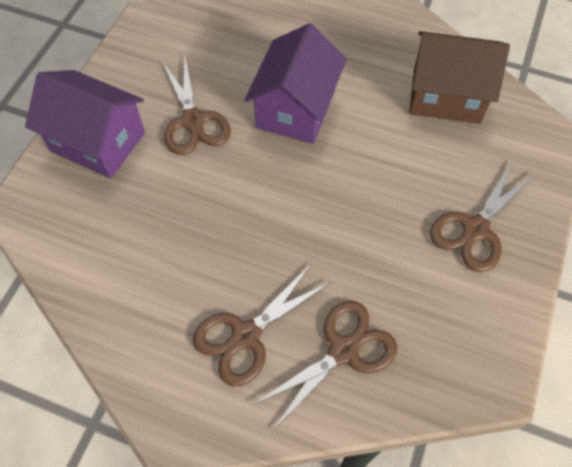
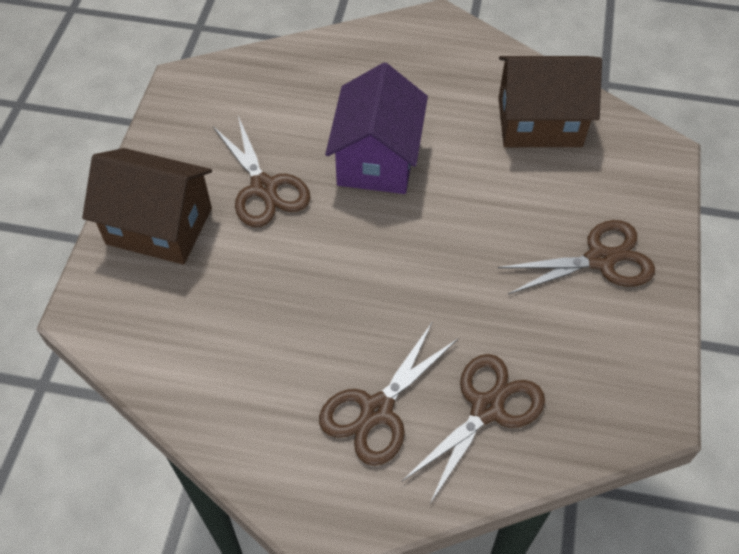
camera: 10 degrees left, 5 degrees down
(98, 142) = (159, 226): purple house -> brown house
(475, 229) = (600, 259): brown scissors -> brown scissors turned 135 degrees counterclockwise

